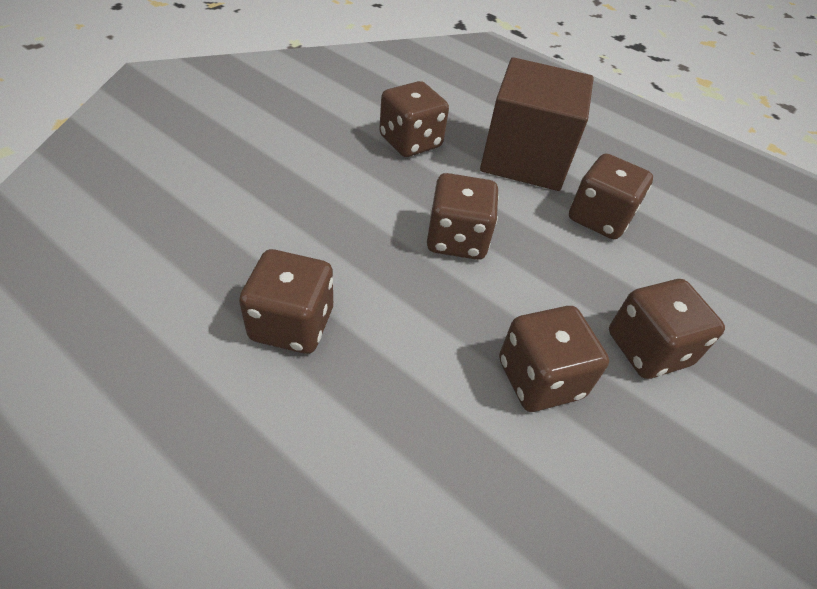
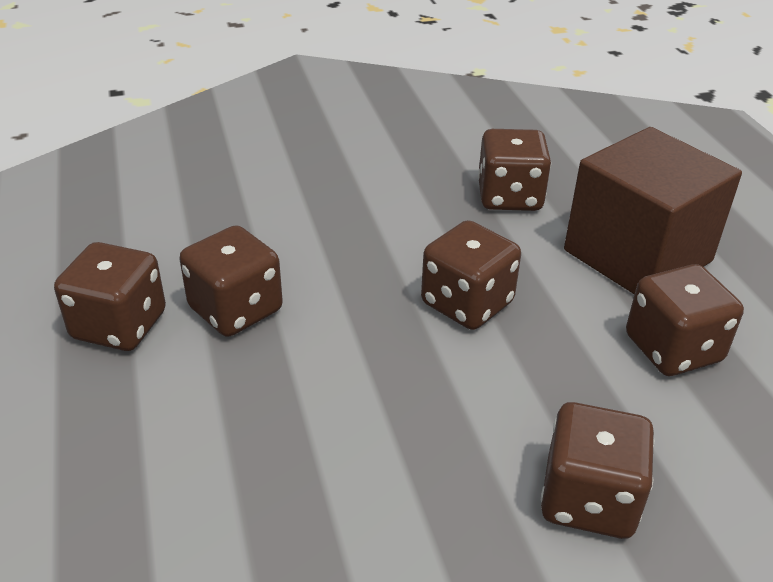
camera: 40 degrees right, 10 degrees down
(540, 378) = (425, 462): brown dice -> brown dice (119, 325)

